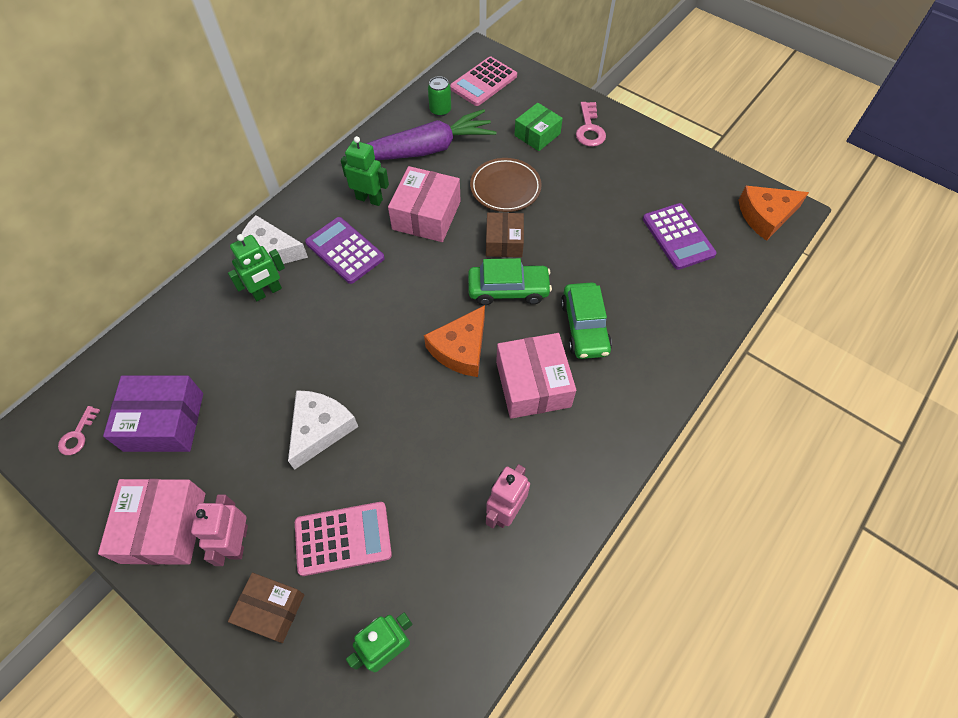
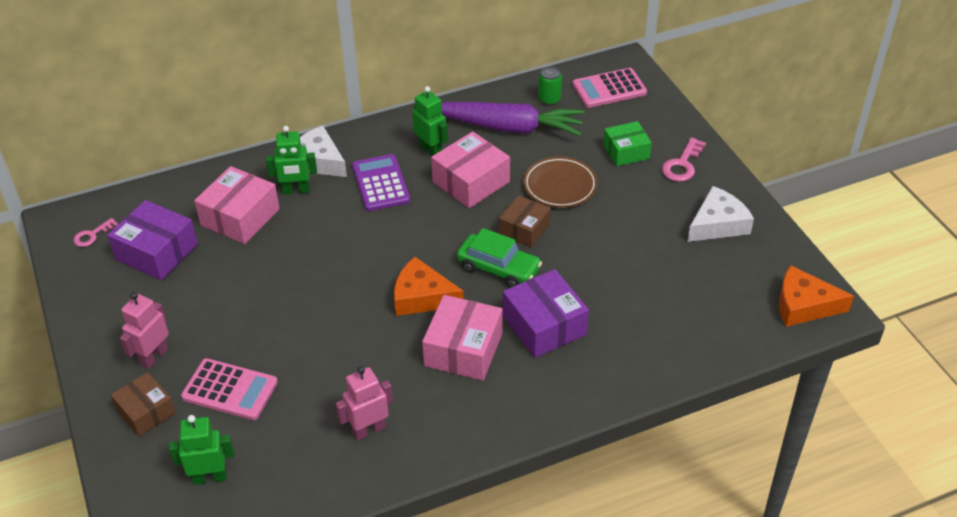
camera: 30 degrees right, 15 degrees down
(163, 527) = (109, 323): pink box -> pink box (240, 217)
(320, 429) = (266, 307): white cheese -> white cheese (718, 224)
(461, 349) = (422, 297): orange cheese -> orange cheese turned 45 degrees clockwise
(584, 327) = (544, 325): green car -> purple box
(678, 236) = (696, 288): purple calculator -> none

